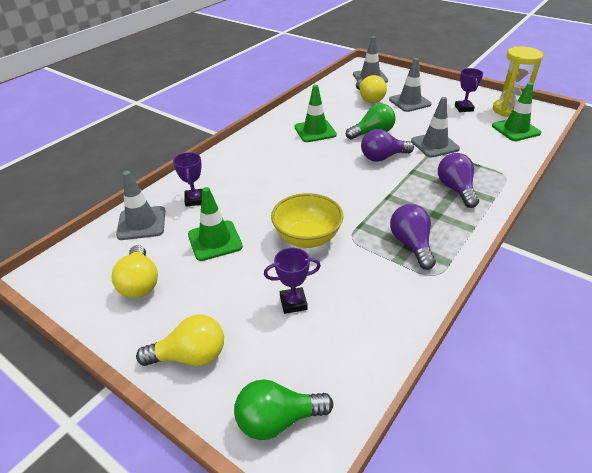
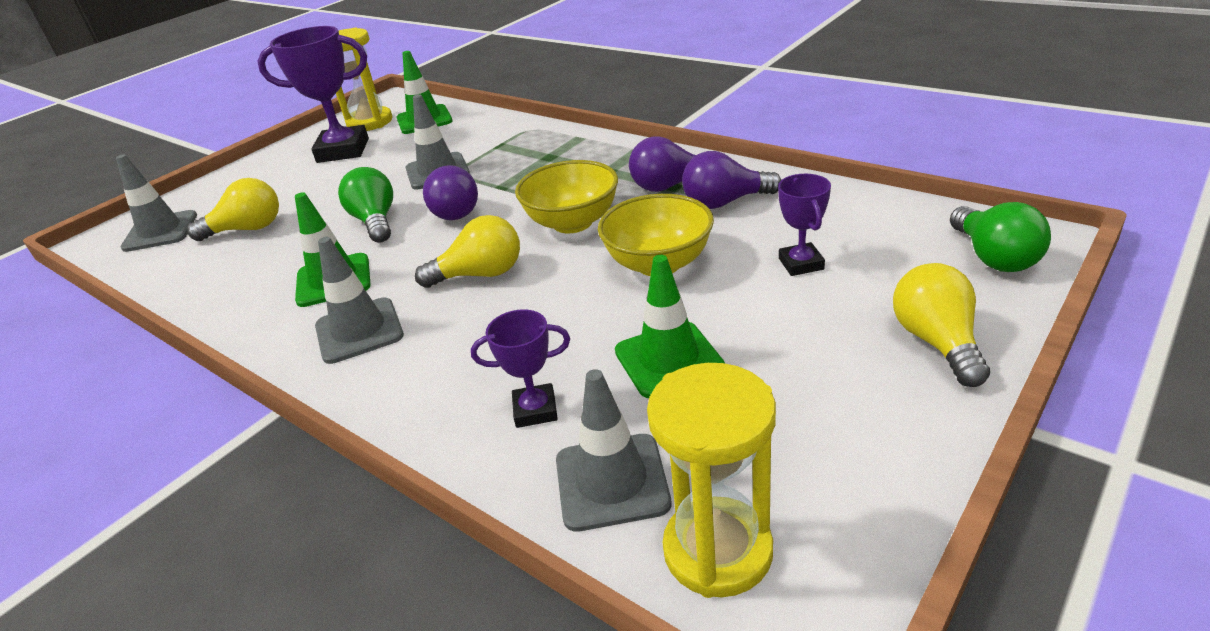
camera: 85 degrees left, 5 degrees down
(91, 252) = (717, 551): none -> yellow hourglass
(140, 283) = (799, 437): yellow light bulb -> yellow light bulb (480, 274)
(362, 202) = (572, 223): none -> yellow bowl
(409, 102) = (290, 192): grey traffic cone -> grey traffic cone (359, 331)
(456, 189) = (554, 158): purple light bulb -> purple light bulb (725, 202)
(463, 108) = (343, 150): purple trophy -> purple trophy, size x1.90

